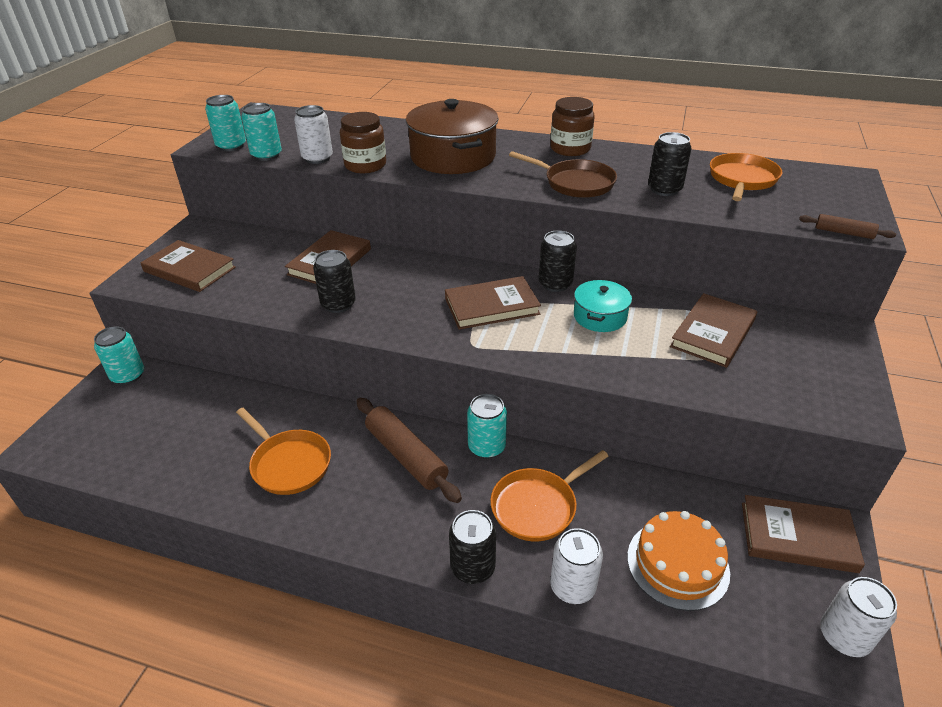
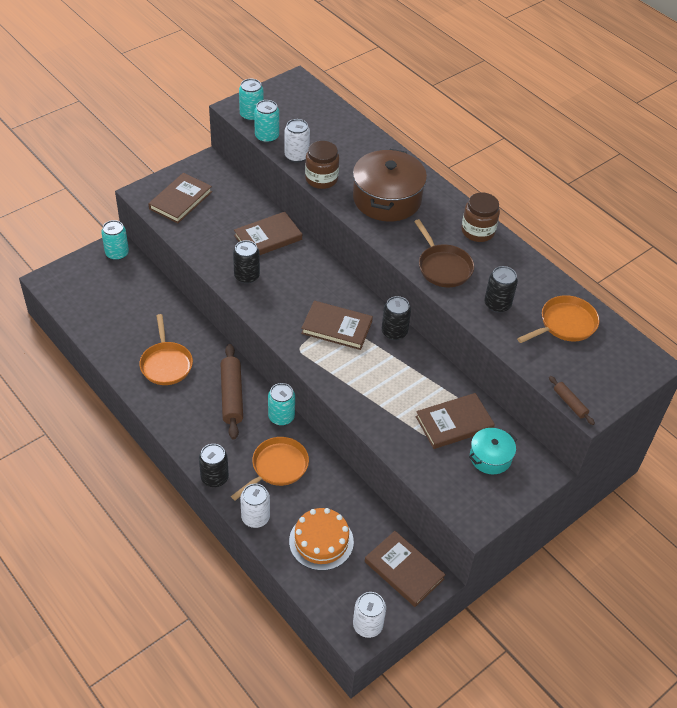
camera: 30 degrees right, 10 degrees up
(189, 269) = (180, 200): brown book -> brown book turned 60 degrees clockwise
(537, 506) = (277, 467): orange pan -> orange pan turned 135 degrees clockwise
(600, 316) = (396, 372): turquoise pot -> turquoise pot (490, 457)

